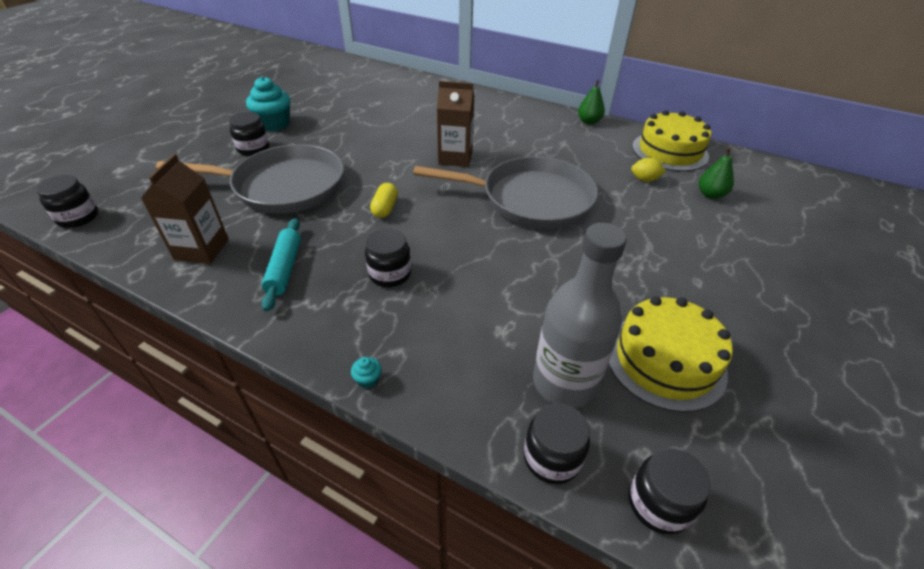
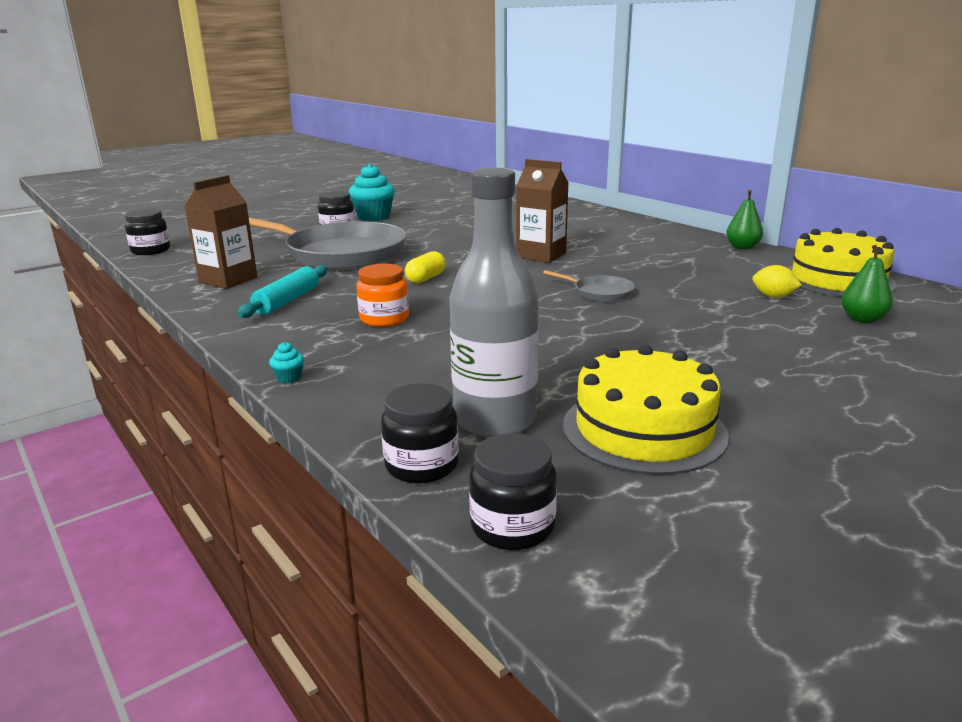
camera: 25 degrees right, 20 degrees down
(390, 274) = (384, 319): black jar -> orange jar
(531, 199) = (600, 292): grey pan -> grey pan, size x0.42

